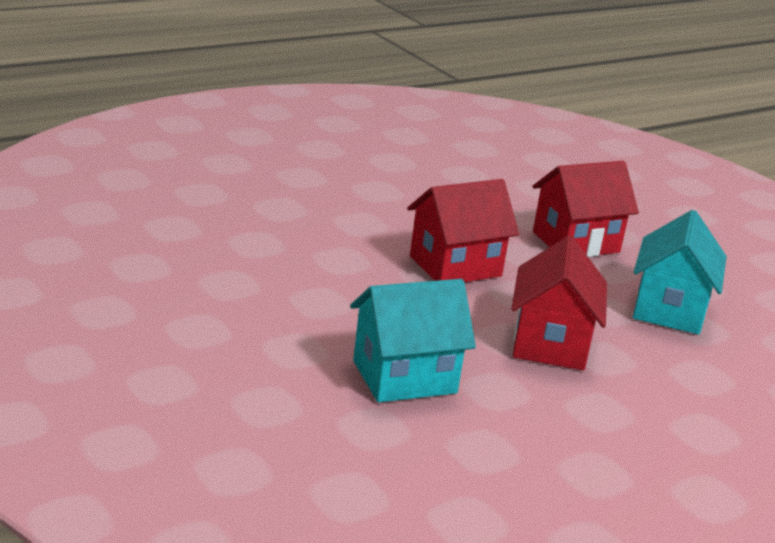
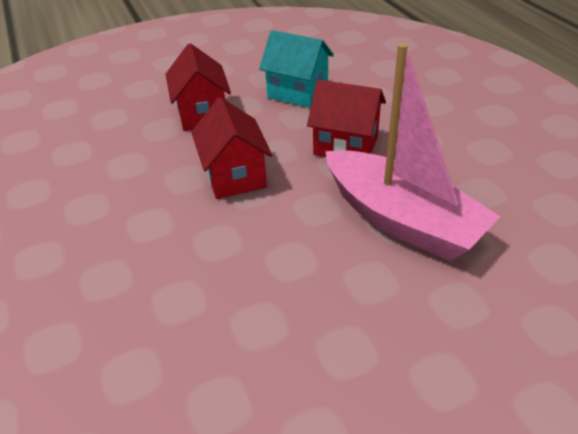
camera: 75 degrees left, 15 degrees up
(404, 377) = (401, 220): turquoise house -> pink boat

